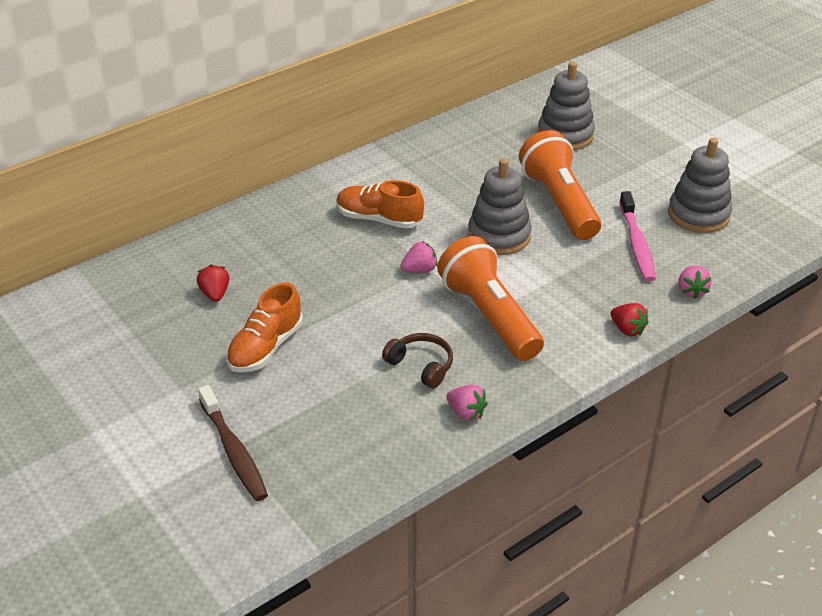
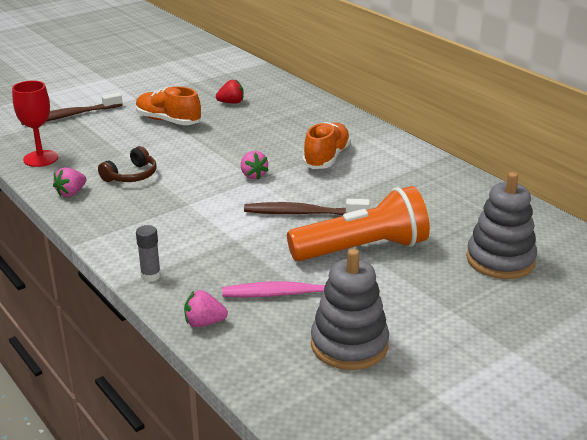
camera: 90 degrees right, 10 degrees down
(373, 458) = (40, 158): none -> red goblet
(489, 316) = (185, 205): orange flashlight -> none
(499, 236) = (303, 213): grey stacking toy -> brown toothbrush
(627, 329) = (151, 276): red strawberry -> grey glue stick

